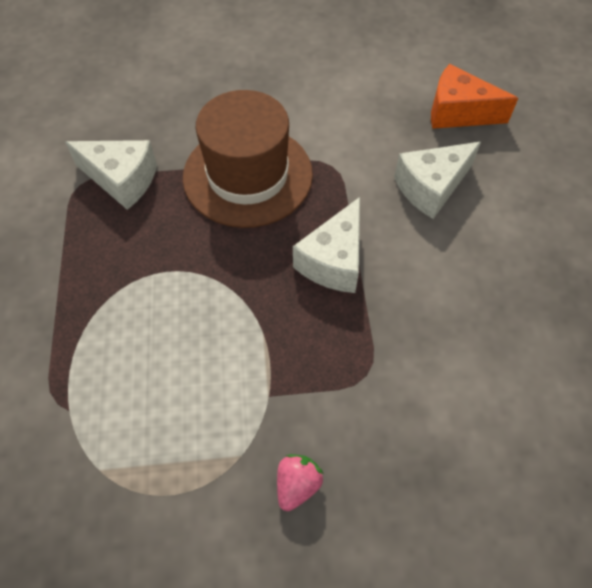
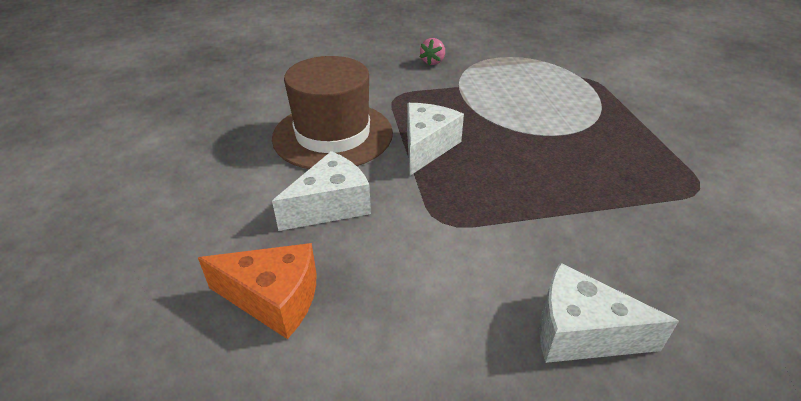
camera: 175 degrees right, 20 degrees down
(122, 180) = (660, 194): white cheese -> white cheese (581, 332)
(247, 175) = (531, 205): brown hat -> brown hat (333, 135)

